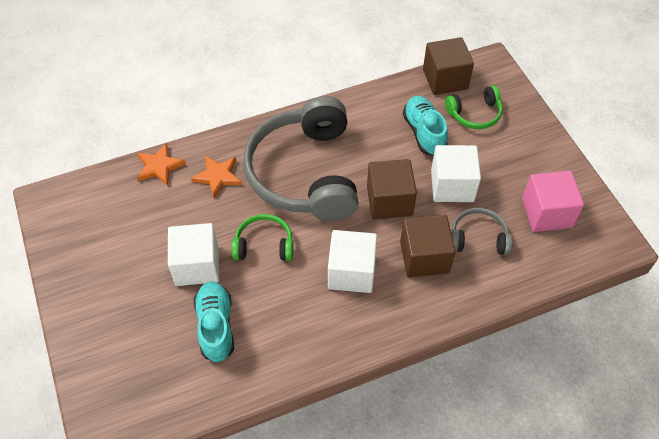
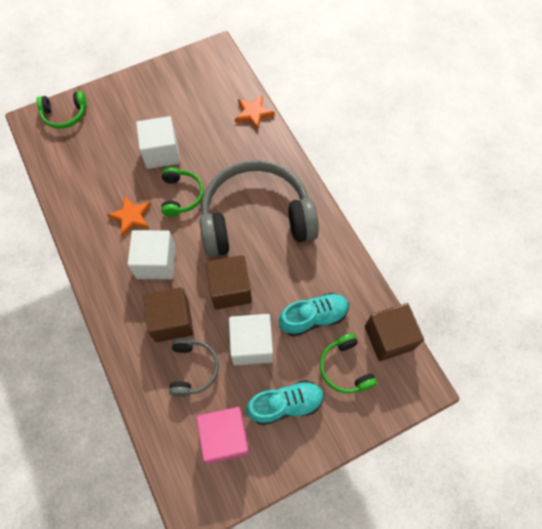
camera: 85 degrees right, 10 degrees up
(104, 389) = (65, 114): none -> green headphones
(216, 326) = (109, 172): turquoise shoe -> turquoise shoe (286, 404)
(218, 176) = (246, 154): orange star -> orange star (131, 216)

